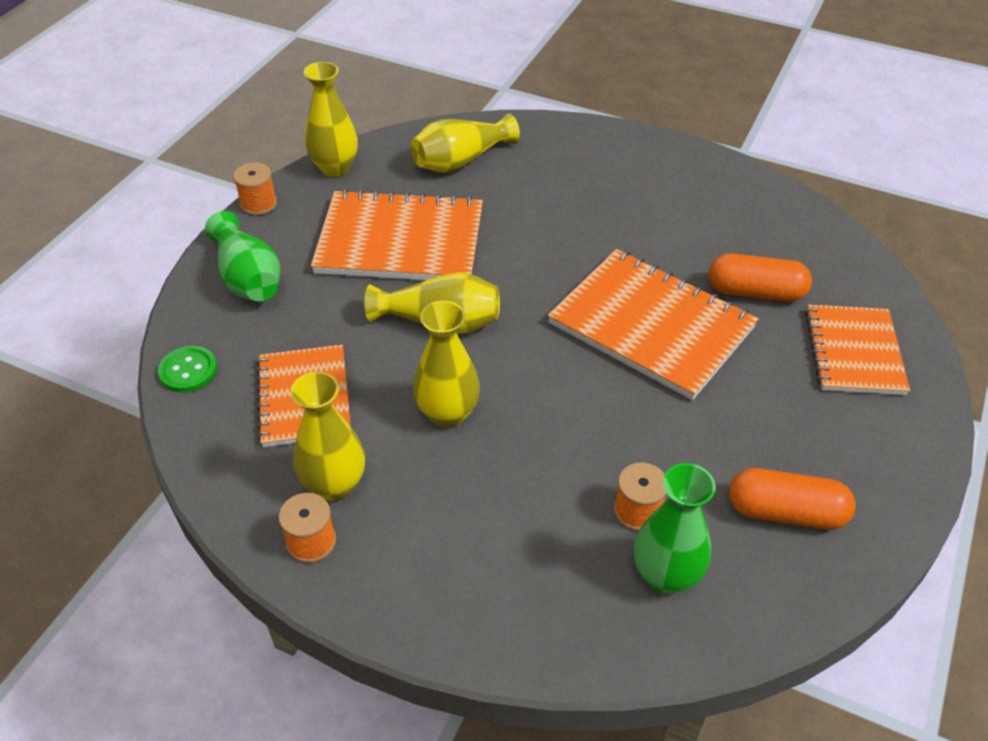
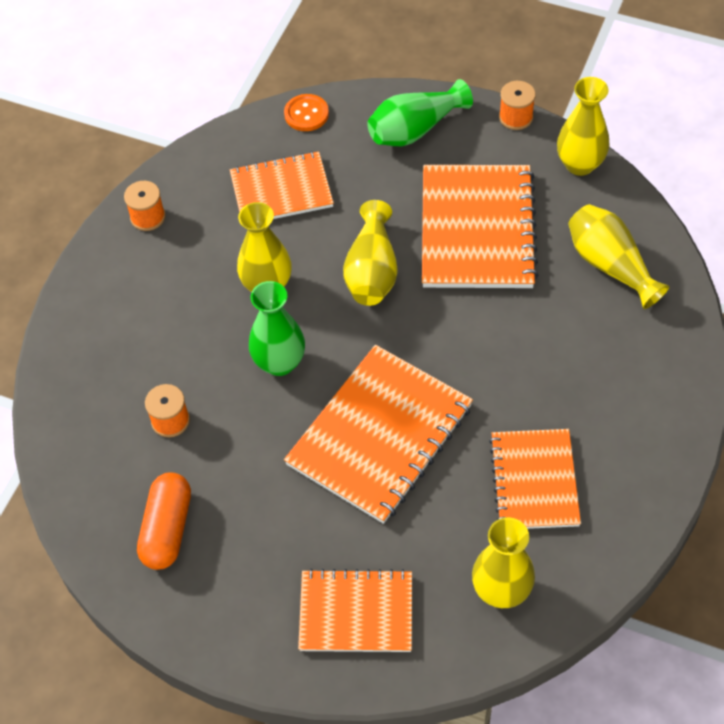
camera: 90 degrees right, 10 degrees up
(188, 371) = (306, 114): green button -> orange button
(334, 485) = (196, 222): yellow vase -> yellow vase (501, 590)
(665, 575) = (111, 438): green vase -> green vase (279, 363)
(695, 225) = (534, 481): none -> orange notebook
(755, 292) = (435, 530): orange capsule -> none

